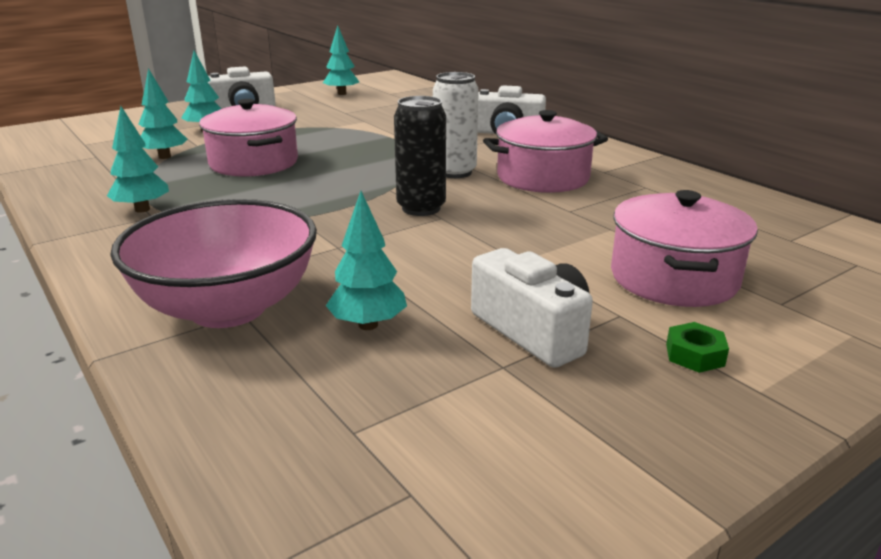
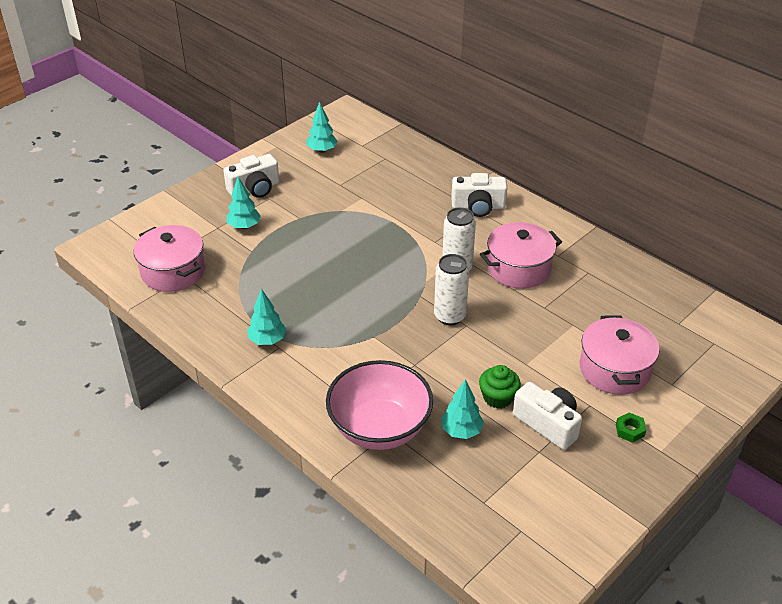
camera: 10 degrees left, 15 degrees up
(164, 157) = (238, 271): turquoise tree -> none
(254, 163) = (309, 272): pink pot -> pink pot (173, 271)
(421, 208) = (449, 316): black can -> white can
(455, 291) = (498, 397): none -> green cupcake

